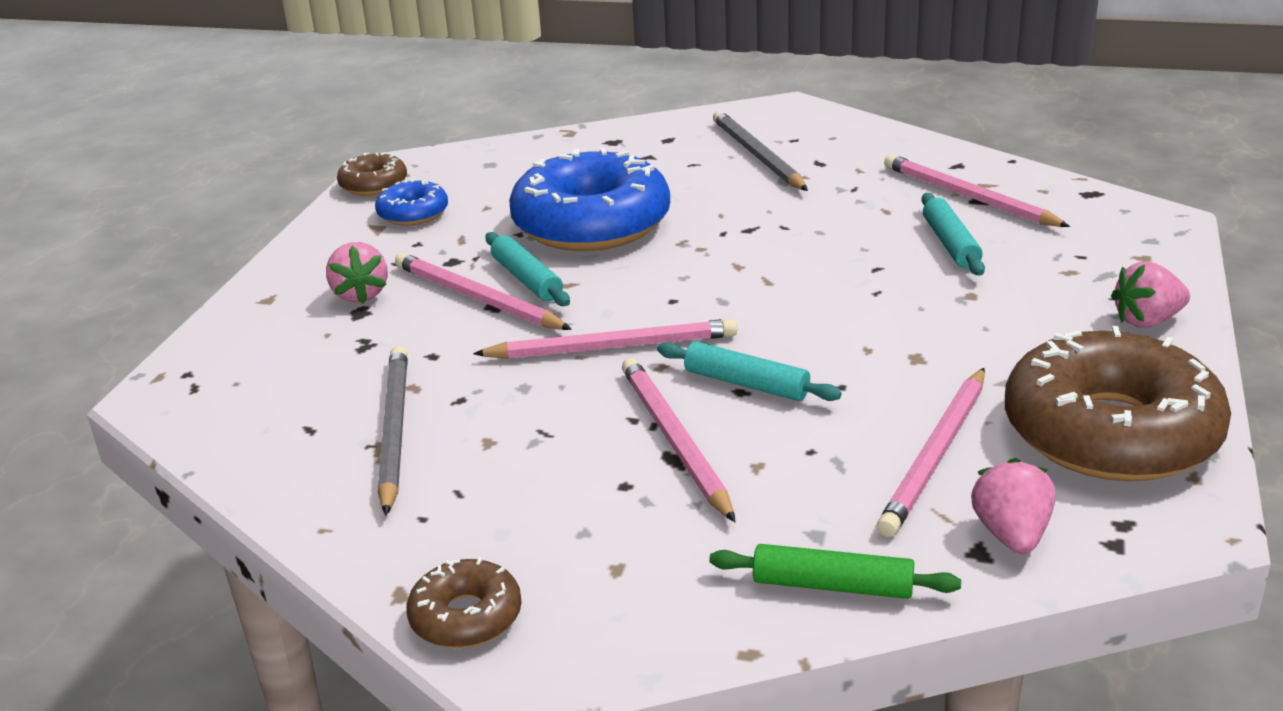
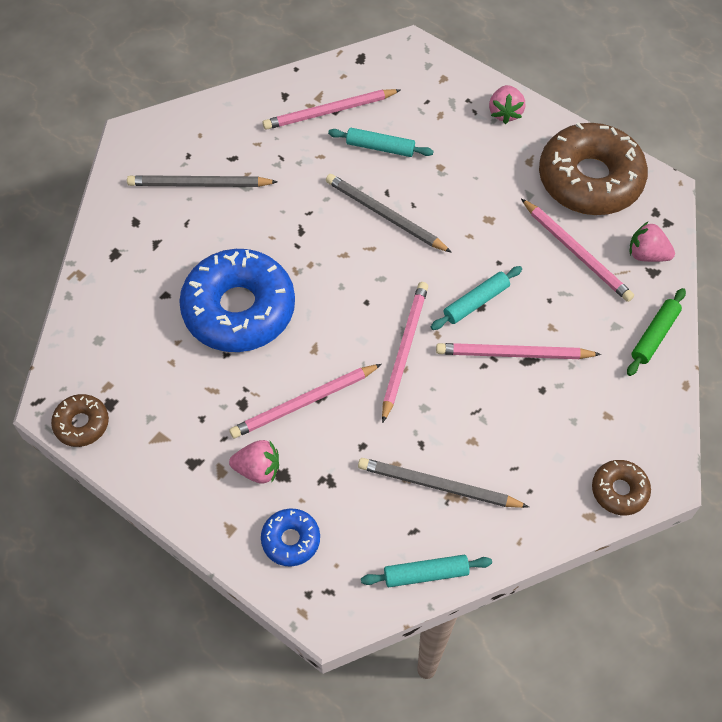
camera: 70 degrees left, 30 degrees up
(413, 213) = (151, 409): blue donut -> blue donut (291, 540)
(527, 279) = (295, 368): turquoise rolling pin -> turquoise rolling pin (426, 574)
(834, 276) = (385, 215): none -> grey pencil

